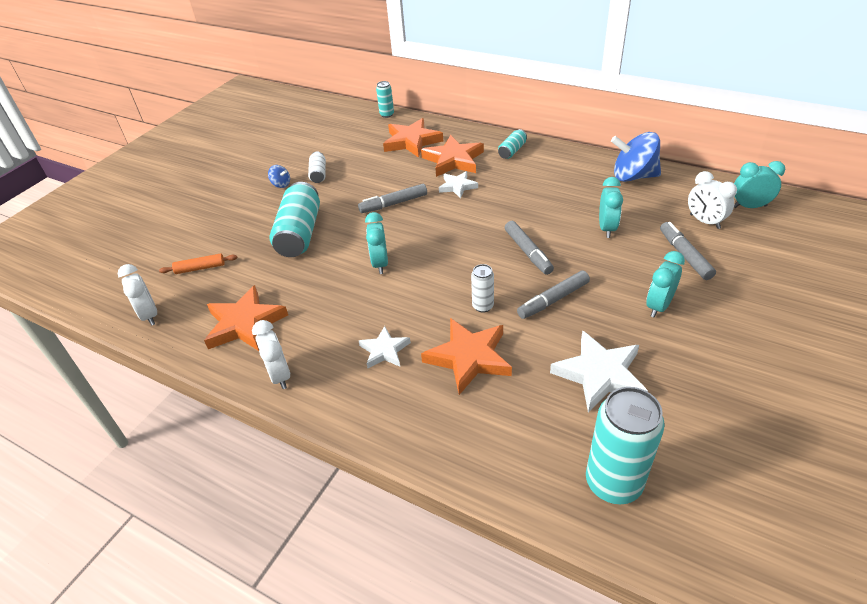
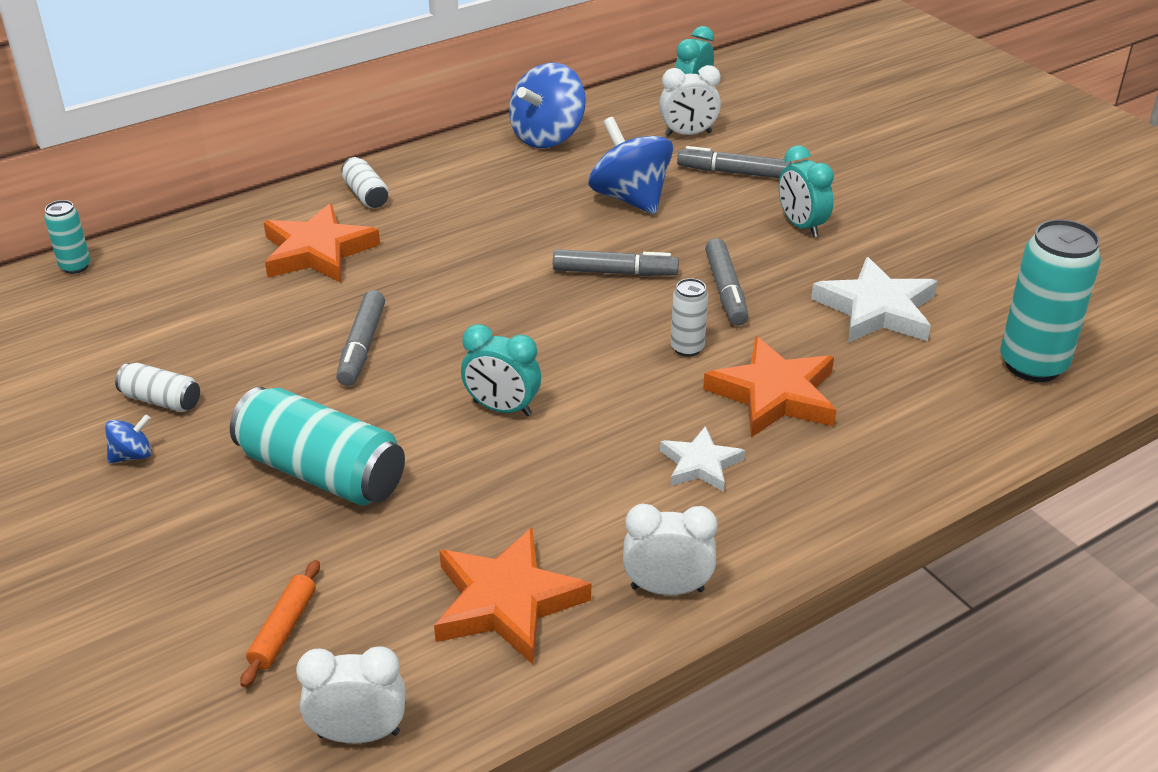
camera: 65 degrees left, 5 degrees down
(411, 141) = (204, 270): orange star -> none
(457, 186) = (393, 273): white star -> none
(512, 151) = (366, 195): turquoise can -> white can
(607, 228) = (630, 198): turquoise clock -> blue spinning top

